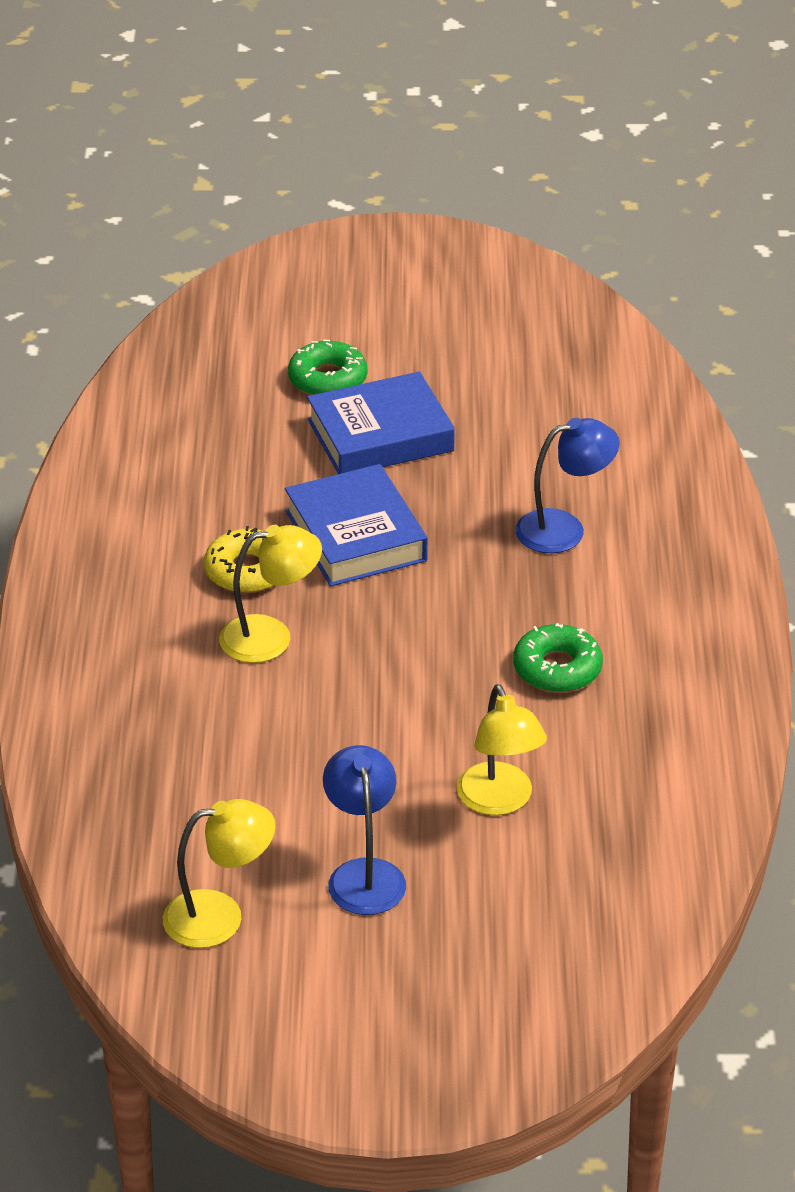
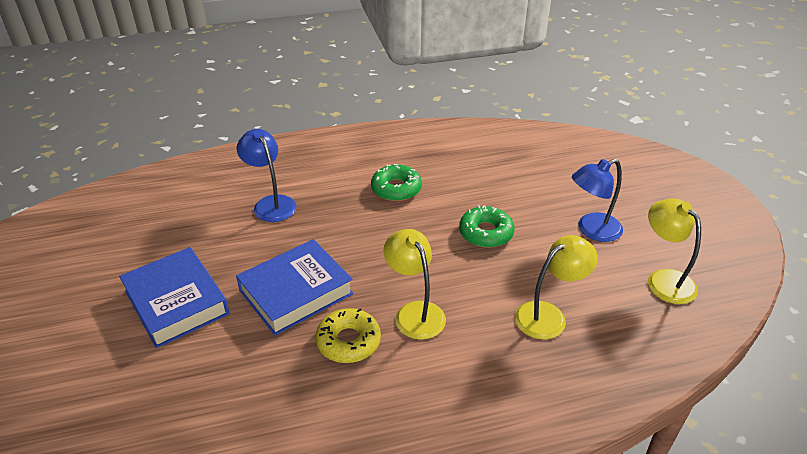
camera: 105 degrees left, 0 degrees up
(327, 379) = (100, 347): green donut -> green donut (486, 233)
(499, 801) = (508, 193): yellow lamp -> yellow lamp (548, 315)

